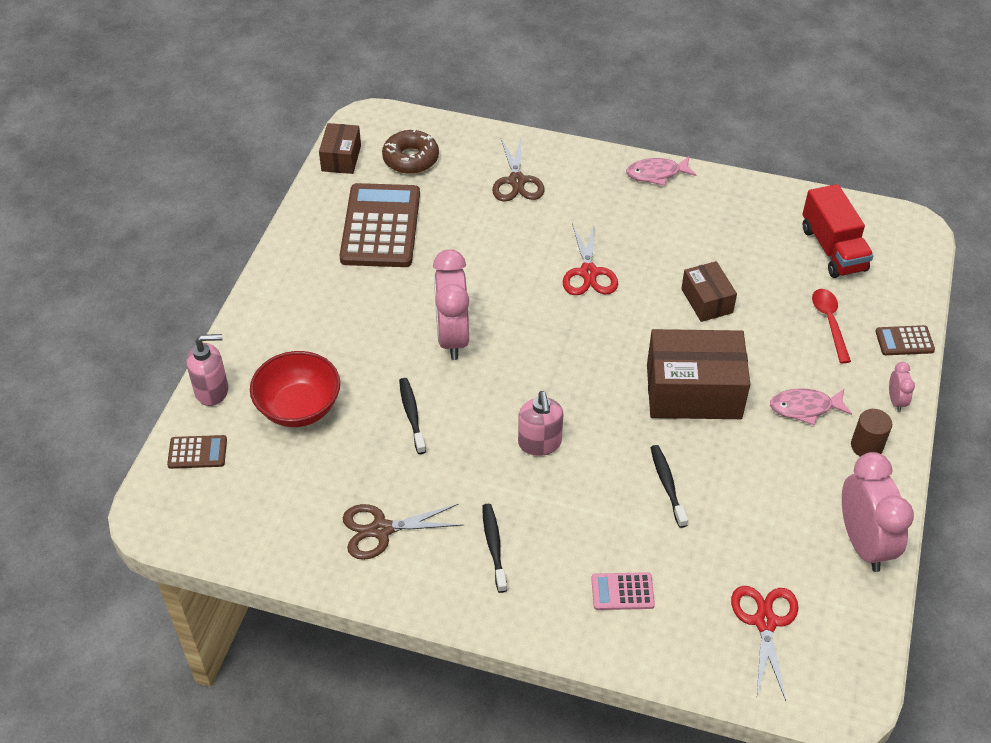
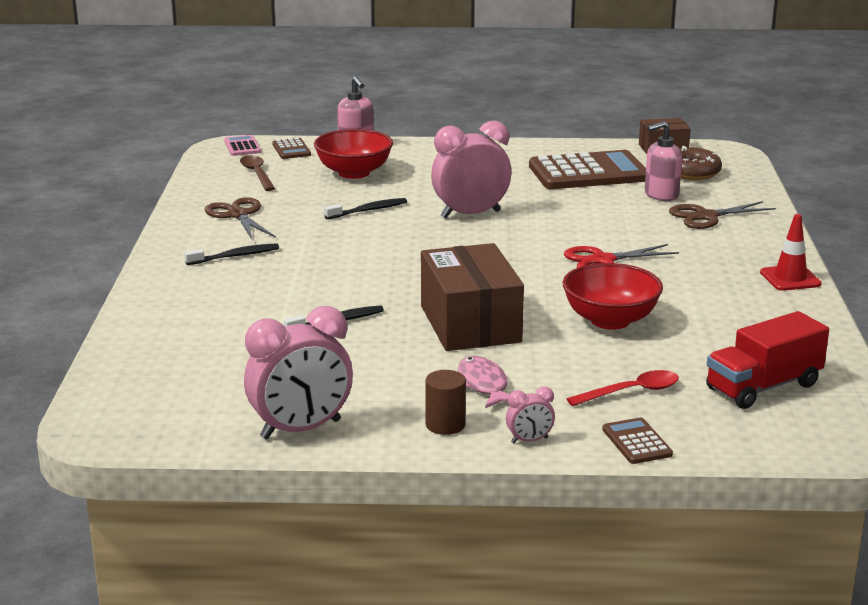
camera: 75 degrees right, 25 degrees down
(263, 496) = (257, 174): none -> brown spoon
(539, 443) = (362, 261): pink soap dispenser -> pink soap dispenser (661, 195)
(622, 592) = (200, 312): pink calculator -> pink calculator (242, 146)
(656, 174) = (790, 278): pink fish -> red traffic cone
(707, 301) = (610, 320): brown box -> red bowl
(765, 622) = (181, 381): red scissors -> none

